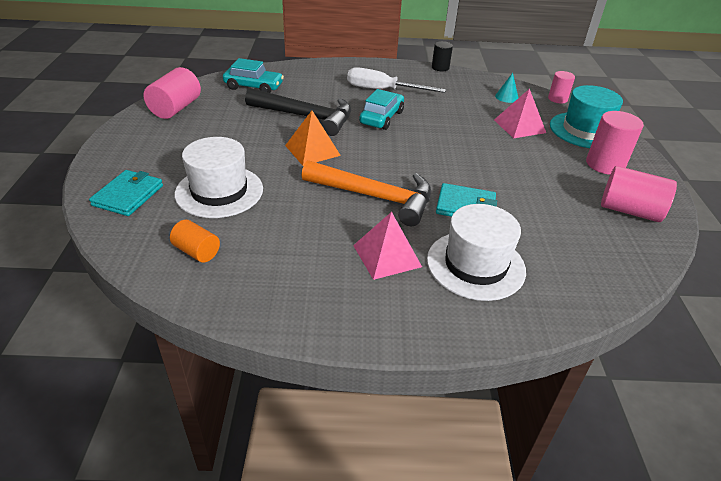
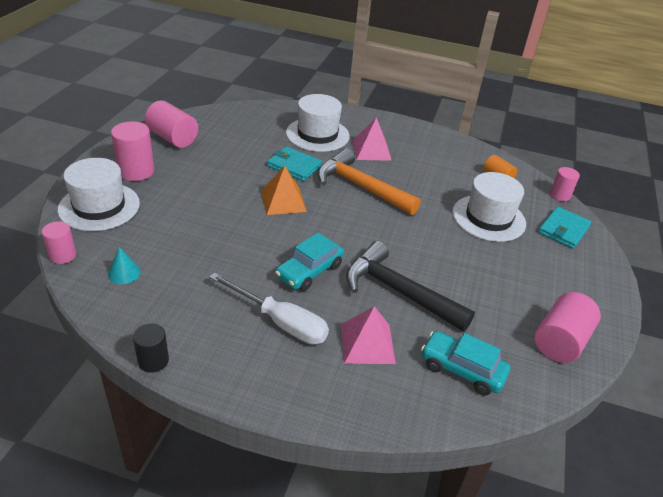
camera: 165 degrees left, 0 degrees up
(108, 244) = (559, 195): none -> pink cylinder
(312, 150) = (401, 242): orange pyramid -> orange pyramid (283, 201)
(519, 126) = (163, 226): pink pyramid -> pink pyramid (367, 343)
(585, 130) = (99, 206): turquoise hat -> white hat

